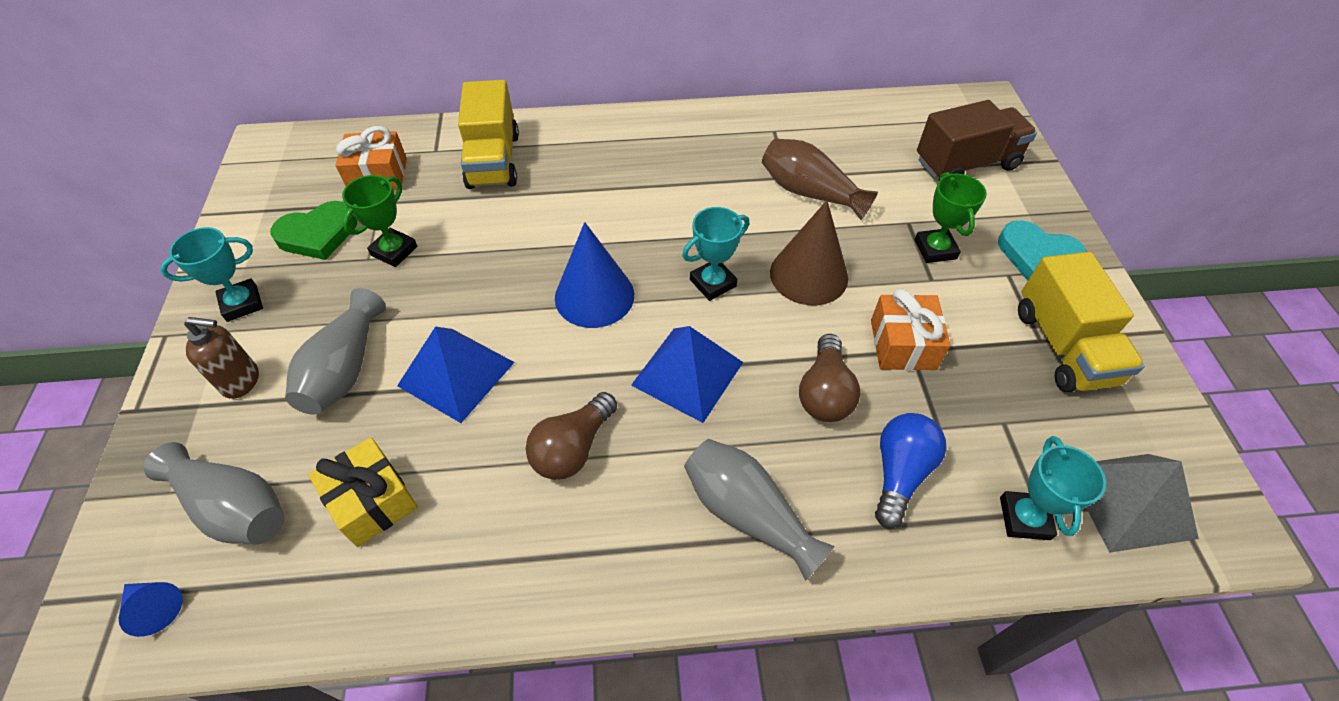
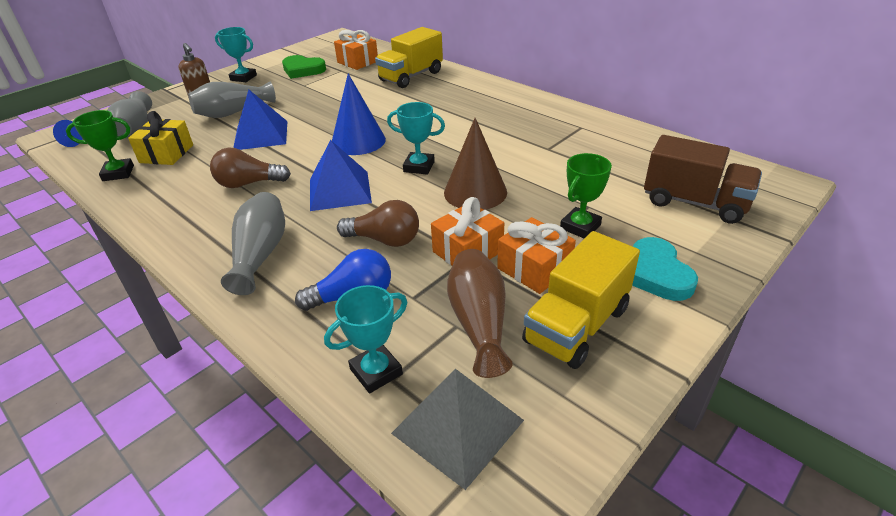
camera: 50 degrees right, 15 degrees down
(394, 251) = (316, 87): green trophy -> green trophy (118, 173)
(810, 192) = (548, 161): brown vase -> brown vase (479, 322)
(824, 392) = (384, 240): brown light bulb -> brown light bulb turned 135 degrees counterclockwise
(968, 319) = (534, 269): none -> orange gift

